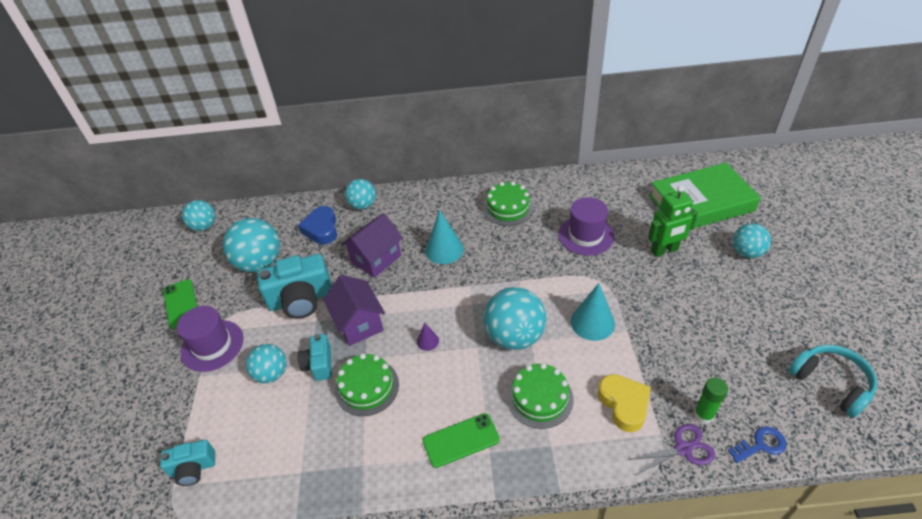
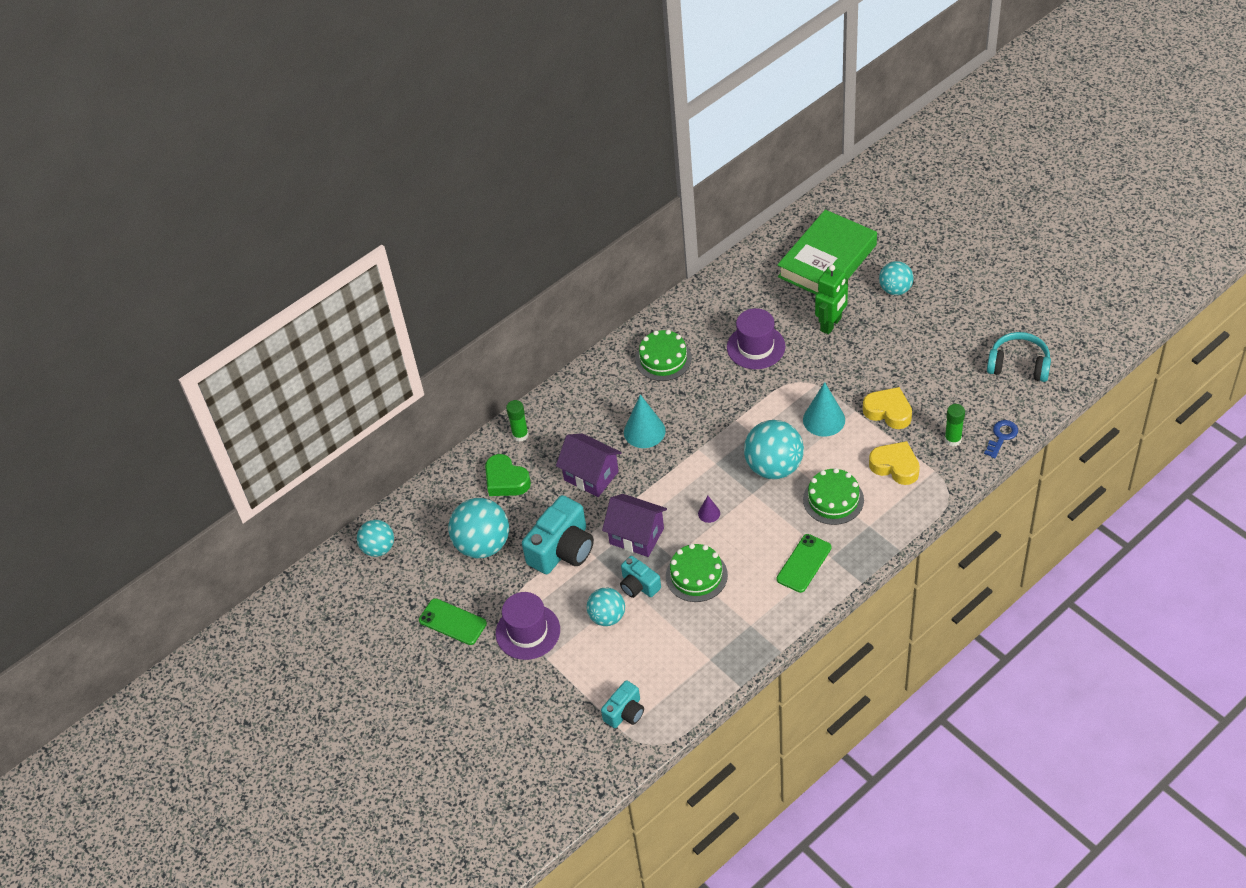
camera: 35 degrees left, 5 degrees up
(321, 229) = (506, 480): blue heart -> green heart
(363, 205) = (520, 435): turquoise ball -> green glue stick
(376, 259) = (591, 476): purple house -> purple house turned 60 degrees counterclockwise
(658, 350) = (888, 411): none -> yellow heart
(683, 449) = (955, 471): purple scissors -> none

